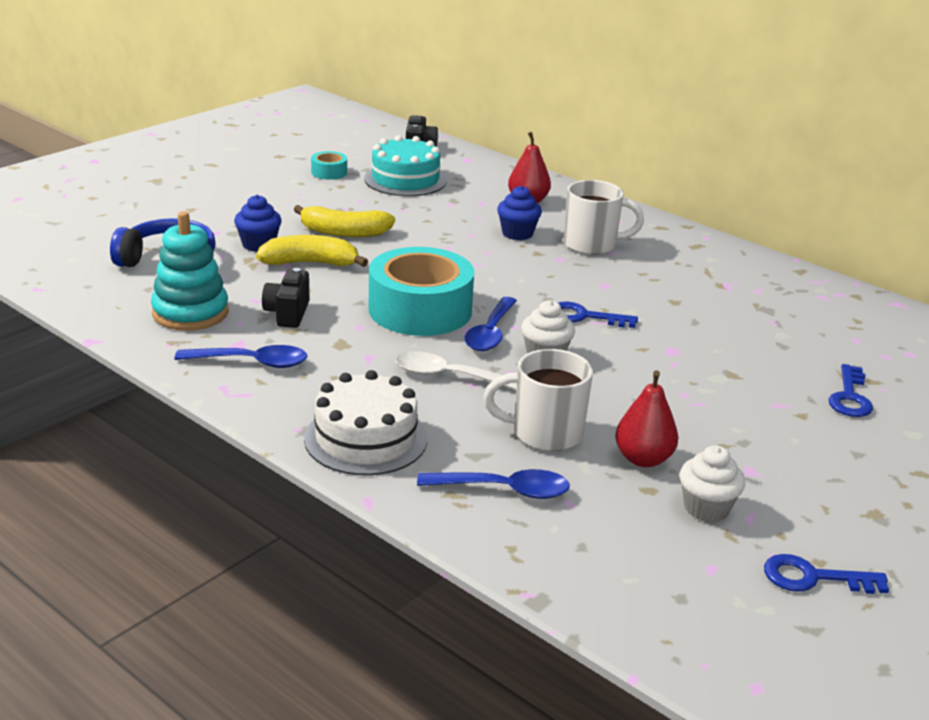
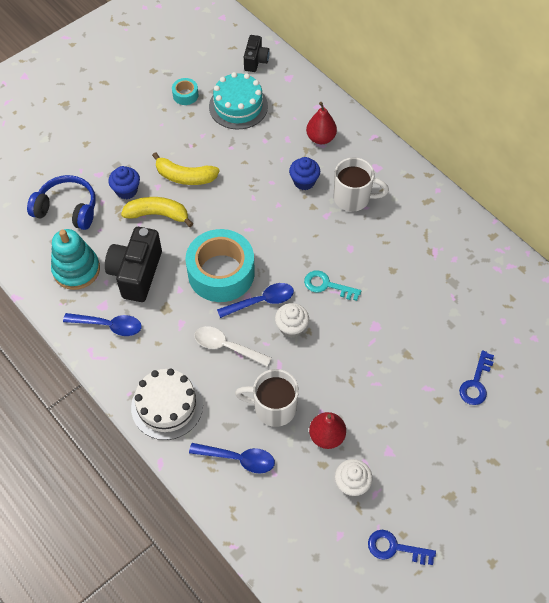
camera: 10 degrees right, 30 degrees up
(287, 314) = (136, 273): black camera -> black camera, size x1.73
(490, 333) = (261, 301): blue spoon -> blue spoon turned 135 degrees counterclockwise
(584, 317) = (327, 285): blue key -> turquoise key

